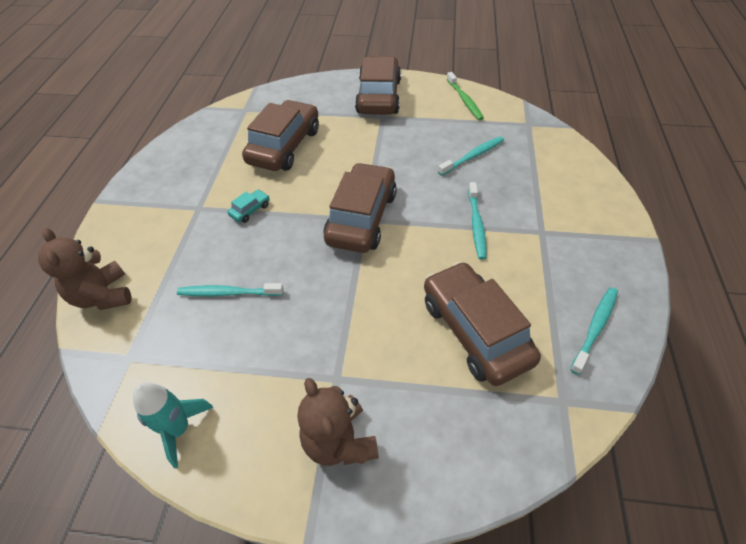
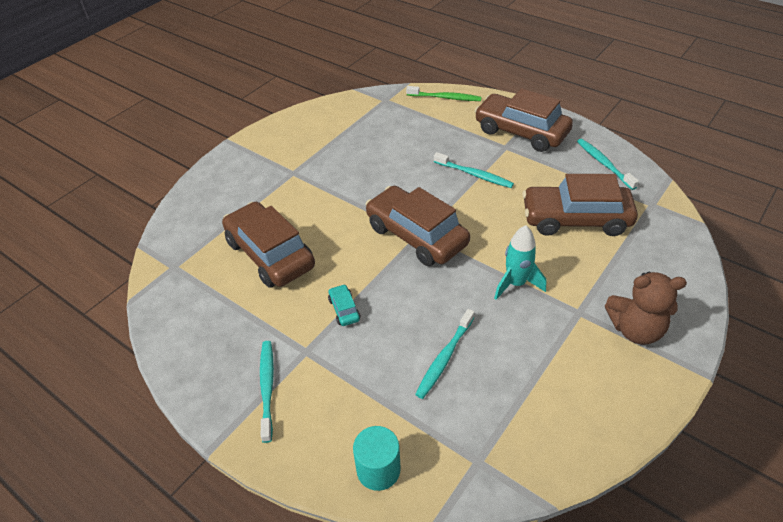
camera: 60 degrees left, 5 degrees down
(103, 296) = (378, 470): brown teddy bear -> turquoise cylinder
(179, 429) = (580, 435): turquoise rocket -> turquoise rocket (516, 283)
(378, 96) = (260, 164): brown car -> brown car (521, 132)
(464, 100) = (321, 118): green toothbrush -> green toothbrush (445, 98)
(473, 156) = (396, 144): turquoise toothbrush -> turquoise toothbrush (267, 388)

